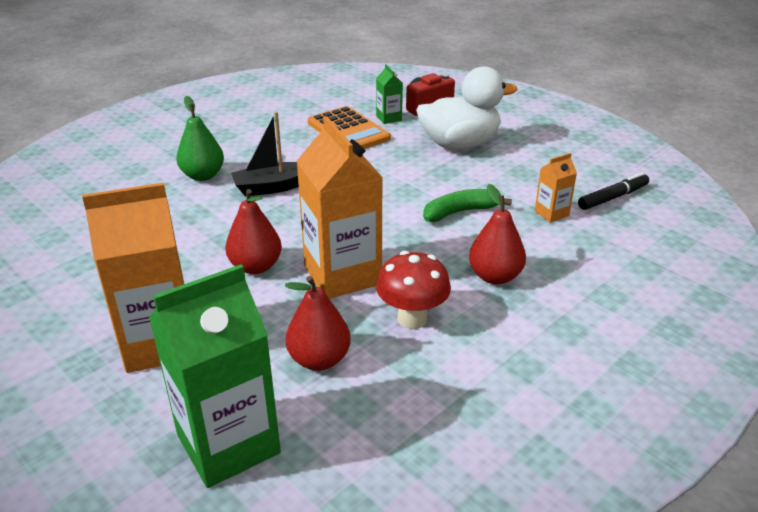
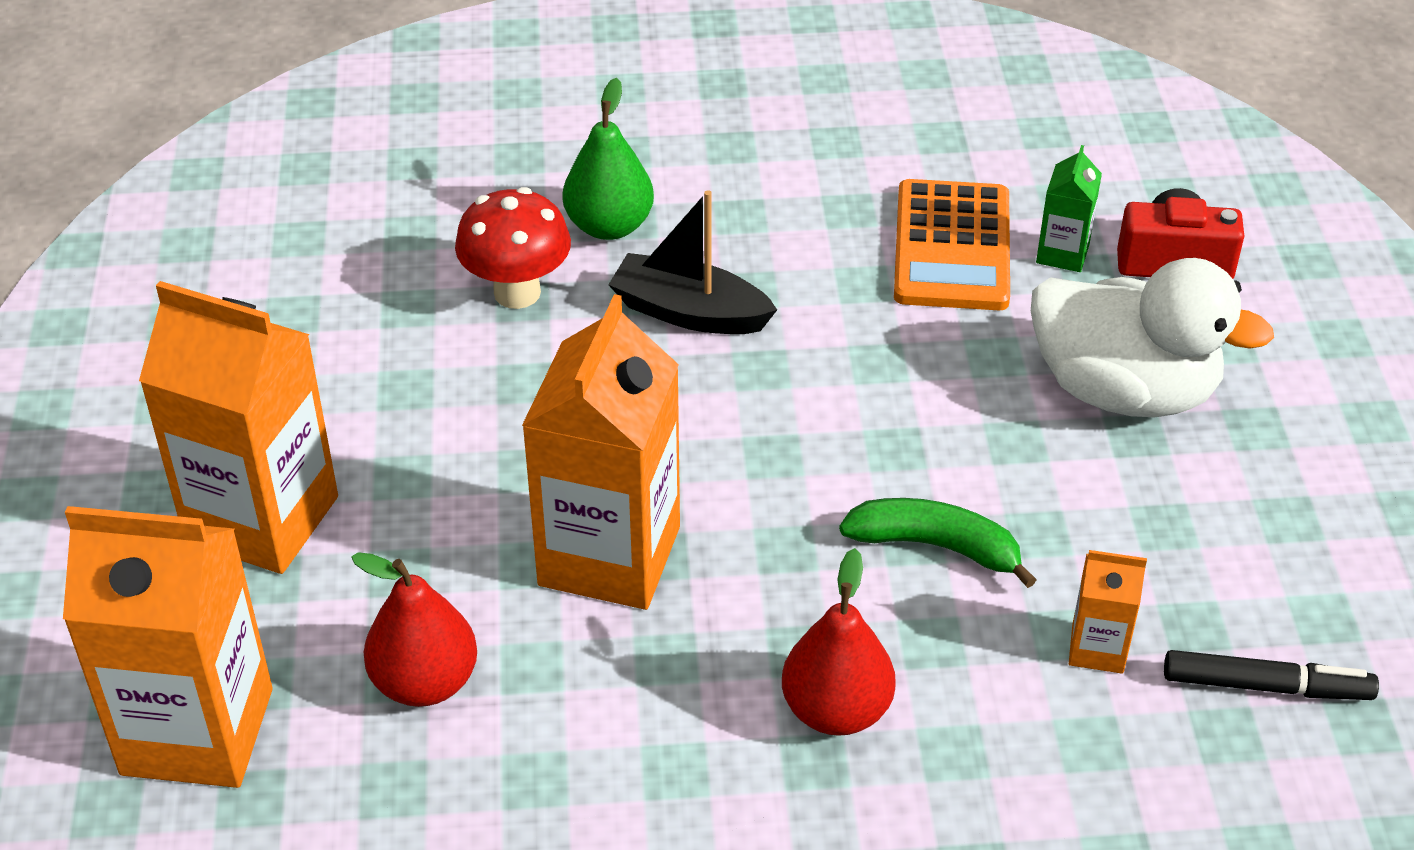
camera: 40 degrees right, 10 degrees up
(228, 444) = (197, 731): green carton -> orange carton
(255, 266) = (506, 462): red pear -> none
(412, 319) = (621, 701): red mushroom -> red mushroom (517, 292)

